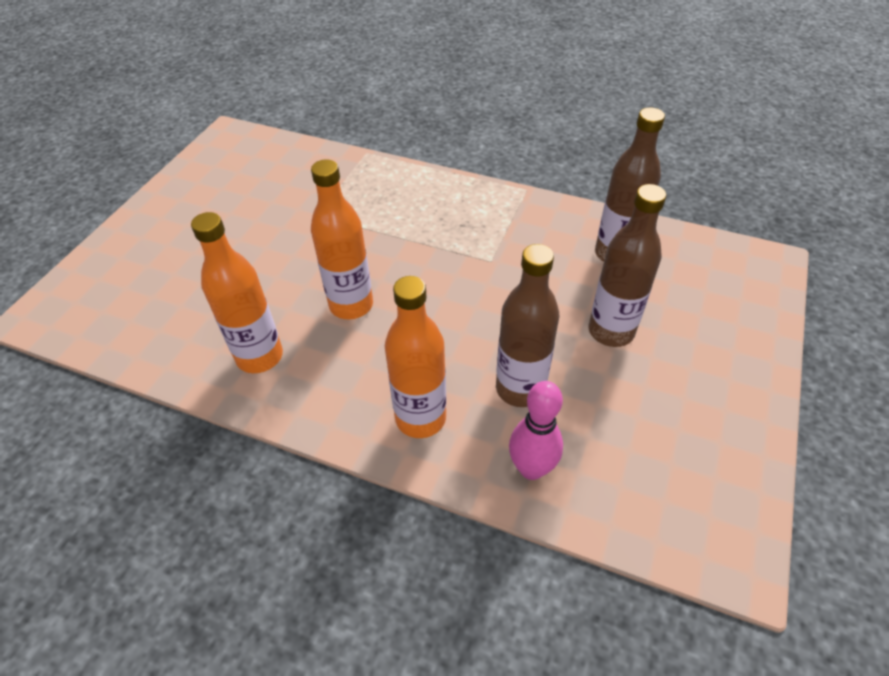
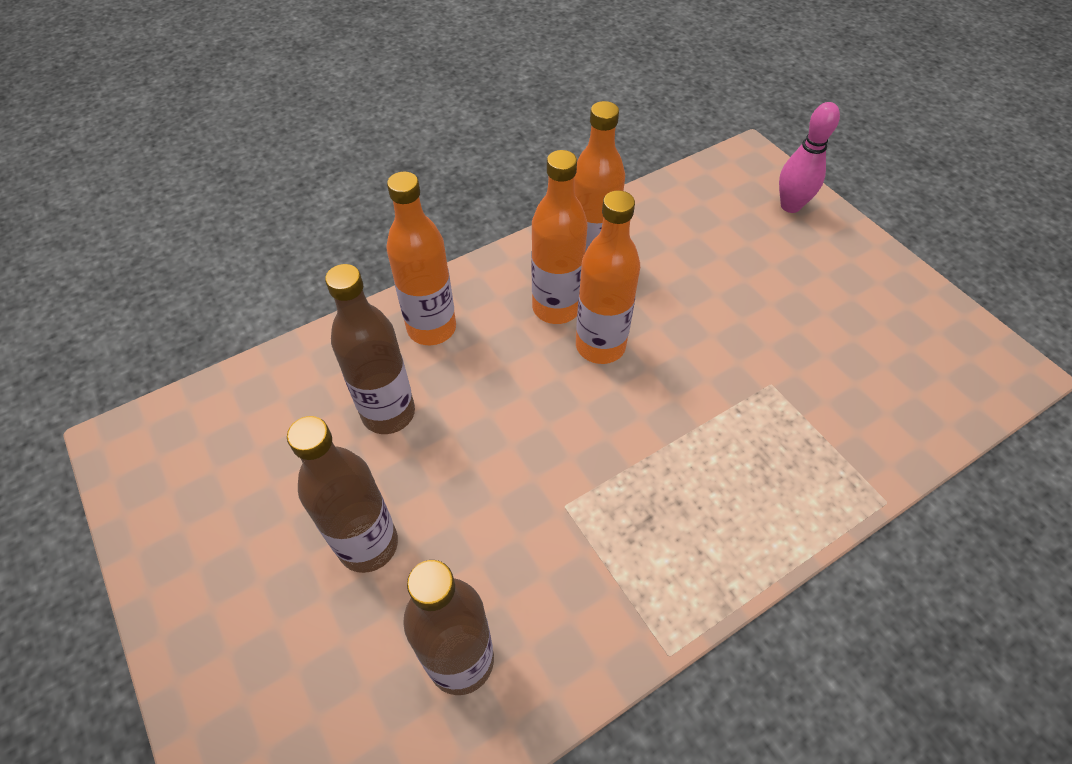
camera: 125 degrees right, 5 degrees up
(332, 350) = (556, 308): none -> orange bottle
(531, 468) = (318, 369): pink bowling pin -> pink bowling pin (790, 206)

